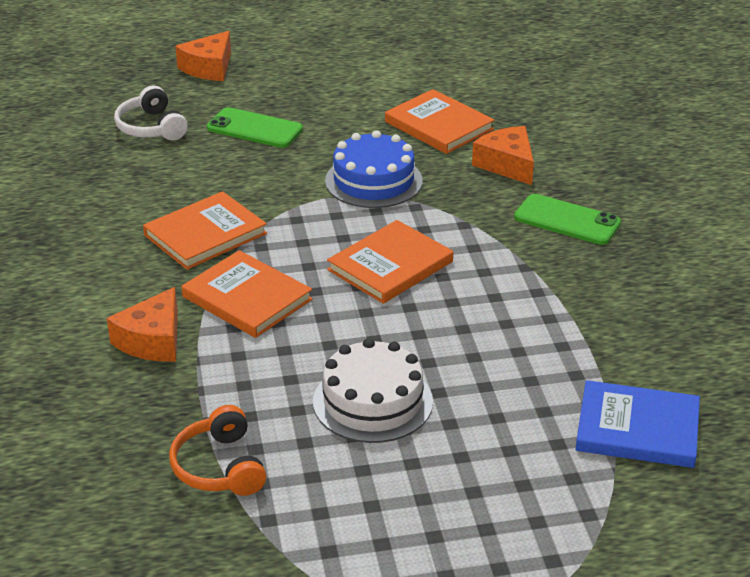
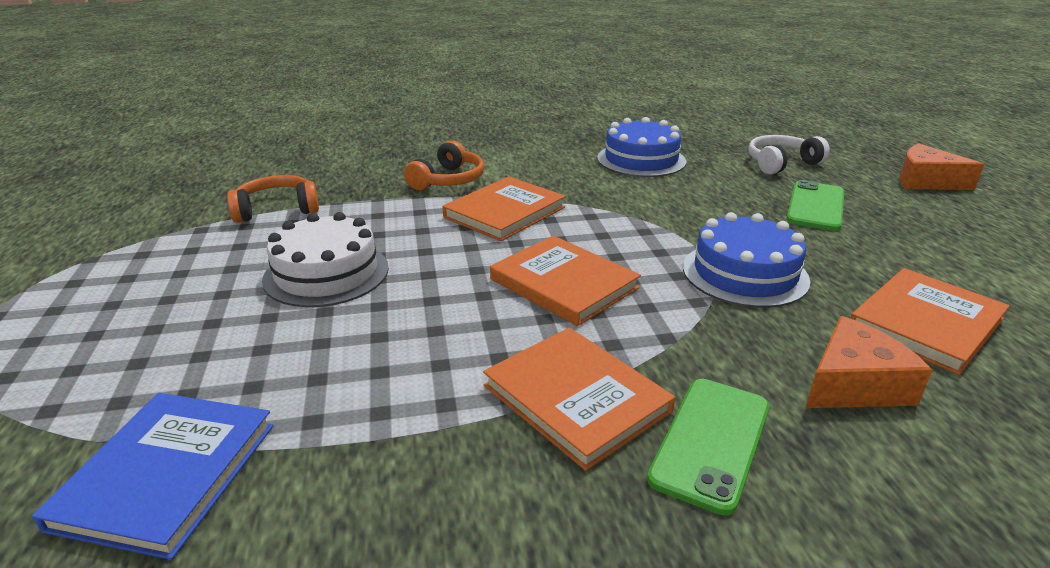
camera: 90 degrees right, 5 degrees down
(120, 206) = (641, 160): none -> blue cake
(152, 340) = (448, 180): orange cheese -> orange headphones
(205, 234) = (606, 192): orange book -> orange book (576, 398)

